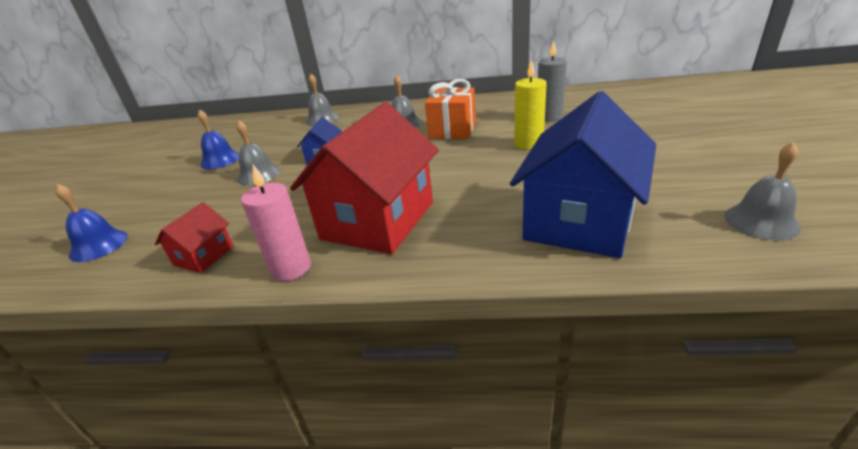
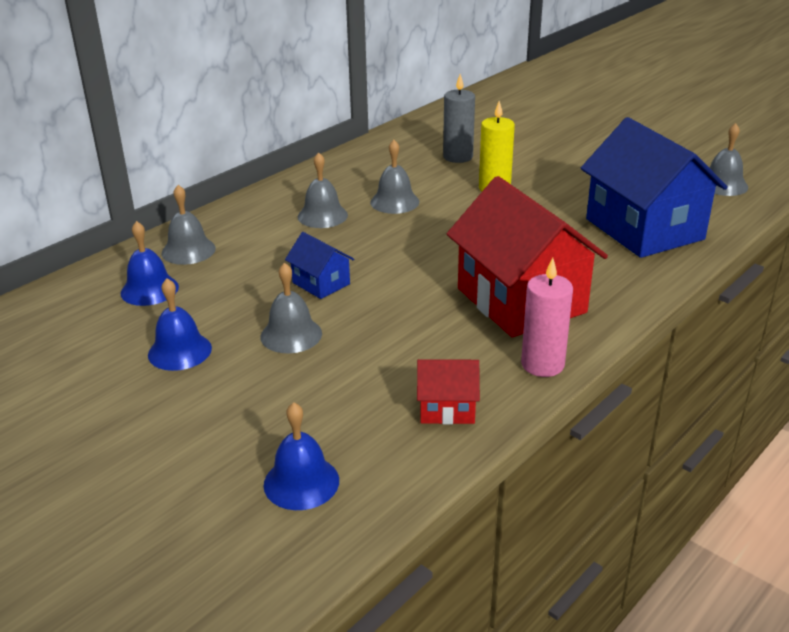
camera: 55 degrees left, 0 degrees up
(204, 256) = (447, 408): red house -> red house turned 60 degrees counterclockwise
(274, 130) = (149, 290): none -> blue bell
(452, 130) = (394, 202): orange gift -> grey bell

